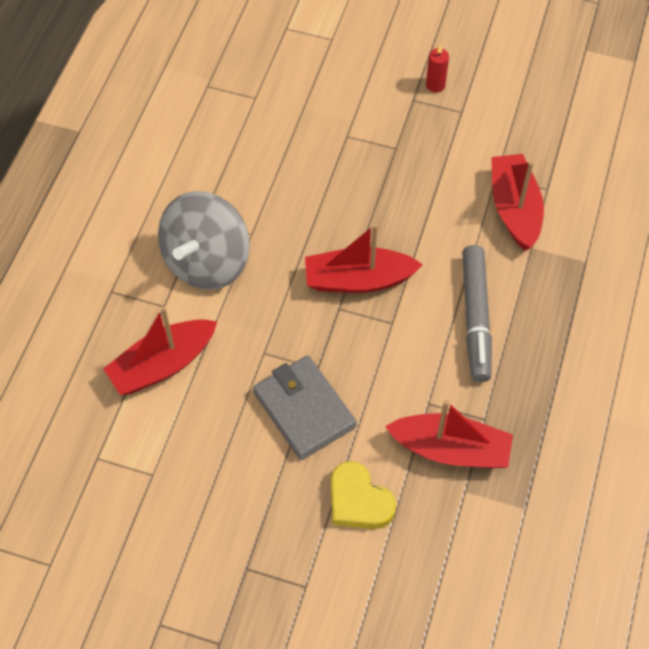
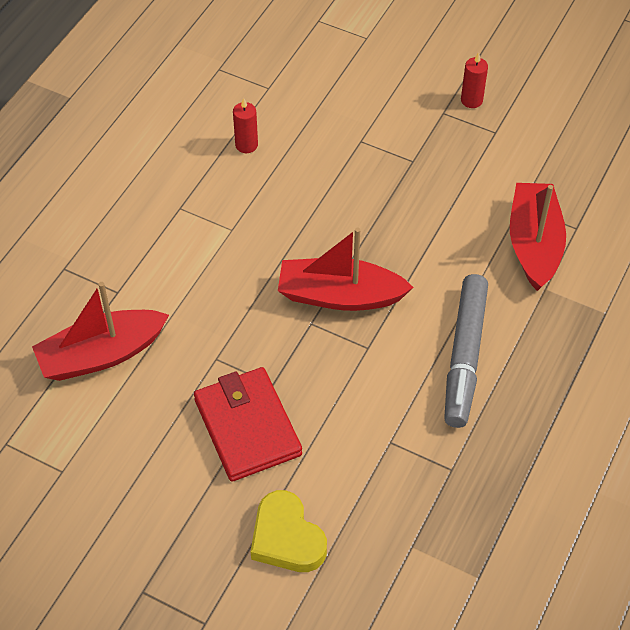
camera: 10 degrees right, 5 degrees down
(207, 262) = (175, 252): grey spinning top -> none
(247, 154) = (246, 145): none -> red candle
(304, 410) = (247, 427): grey wallet -> red wallet
(450, 449) = (405, 497): red boat -> none

